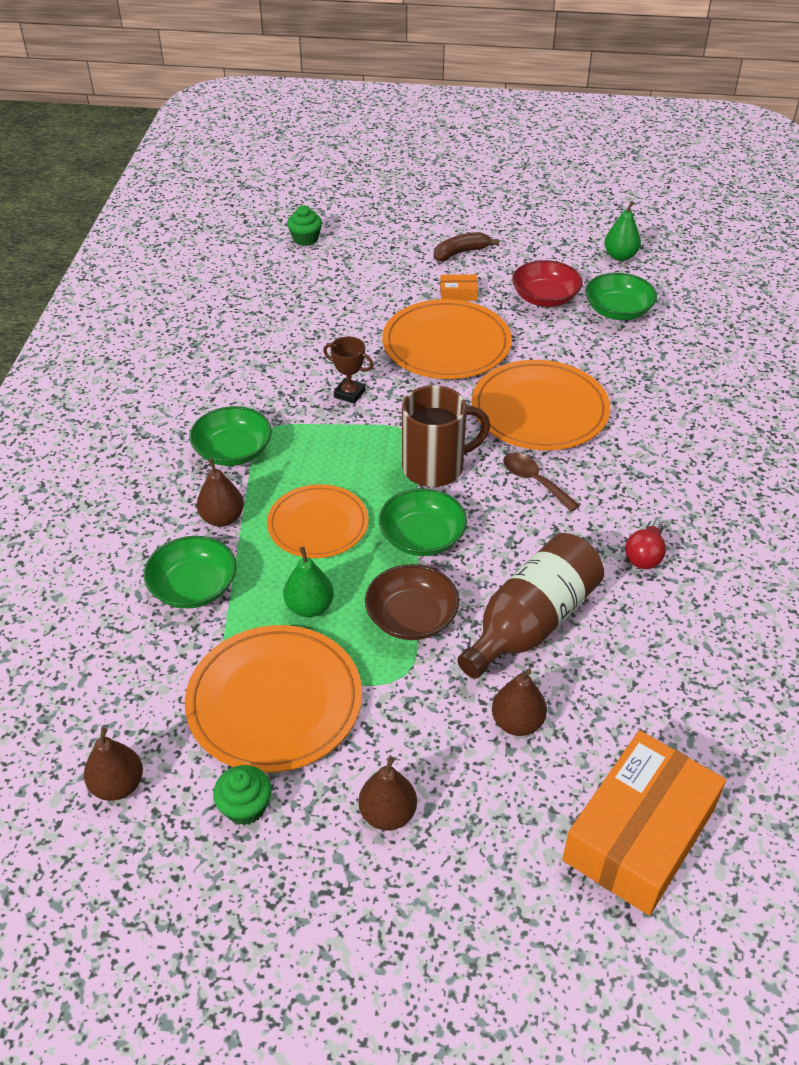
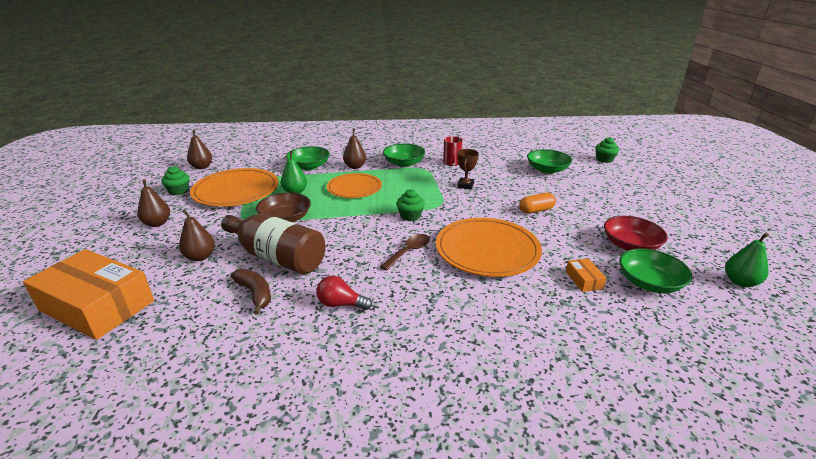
camera: 80 degrees right, 15 degrees down
(255, 392) = (452, 163): none -> red mug
(422, 537) = (348, 217): green bowl -> green bowl (547, 170)
(435, 467) = (410, 216): brown mug -> green cupcake
(446, 344) = (536, 210): orange plate -> orange capsule
(458, 293) = (598, 210): orange box -> orange box (584, 280)
(460, 253) = (650, 207): brown banana -> brown banana (255, 294)

